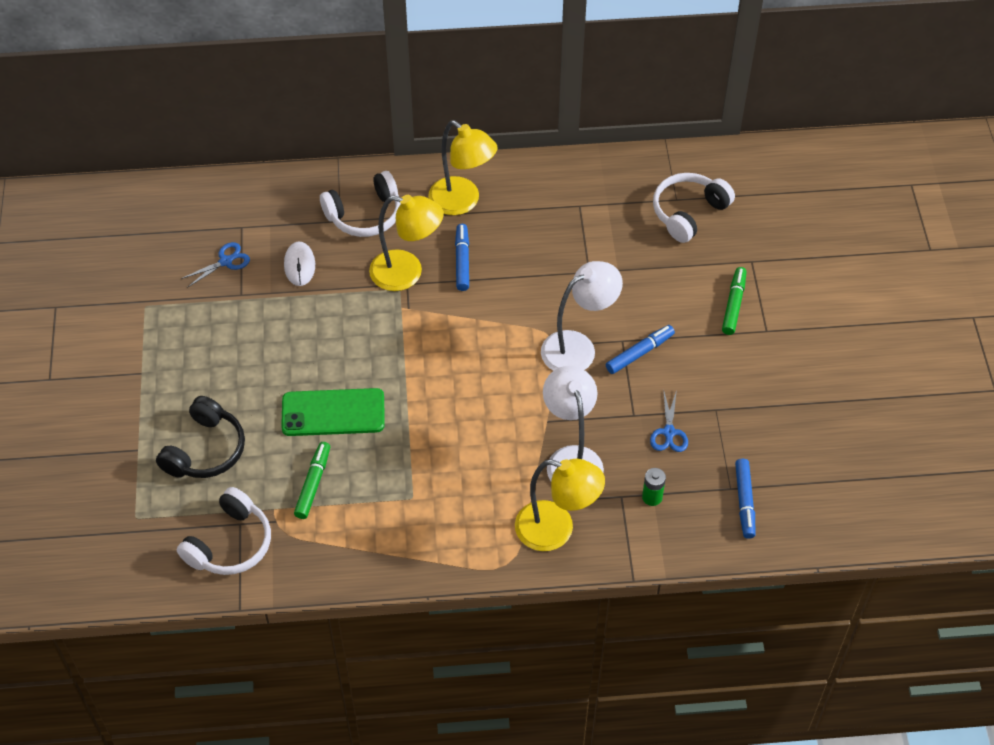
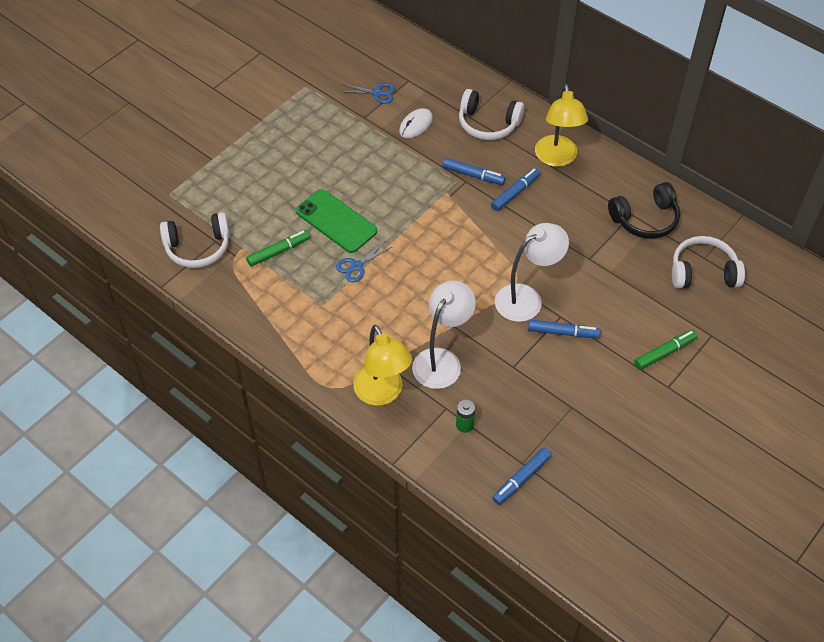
camera: 45 degrees right, 0 degrees up
(205, 450) = (245, 187): black headphones -> black headphones (645, 219)
(407, 273) = (473, 175): yellow lamp -> blue marker
(578, 347) = (527, 298): white lamp -> white lamp turned 45 degrees counterclockwise
(669, 432) = (523, 395): blue scissors -> blue scissors (357, 266)

